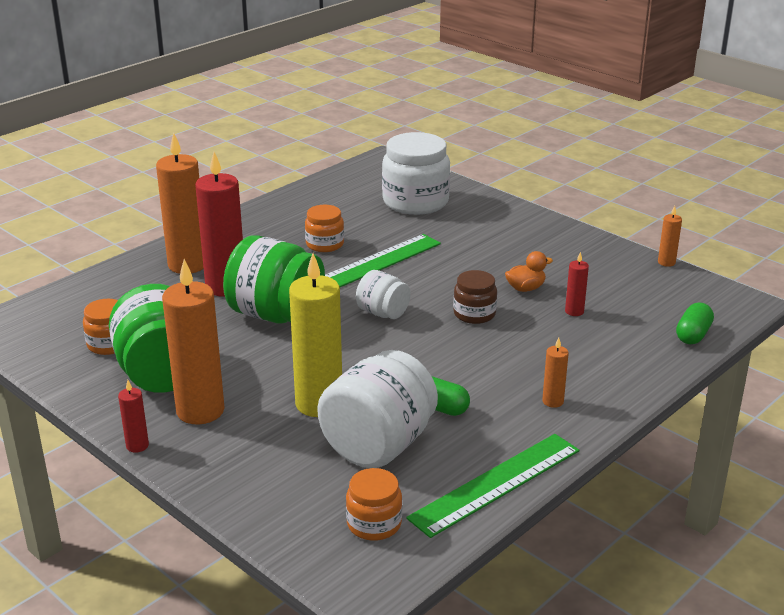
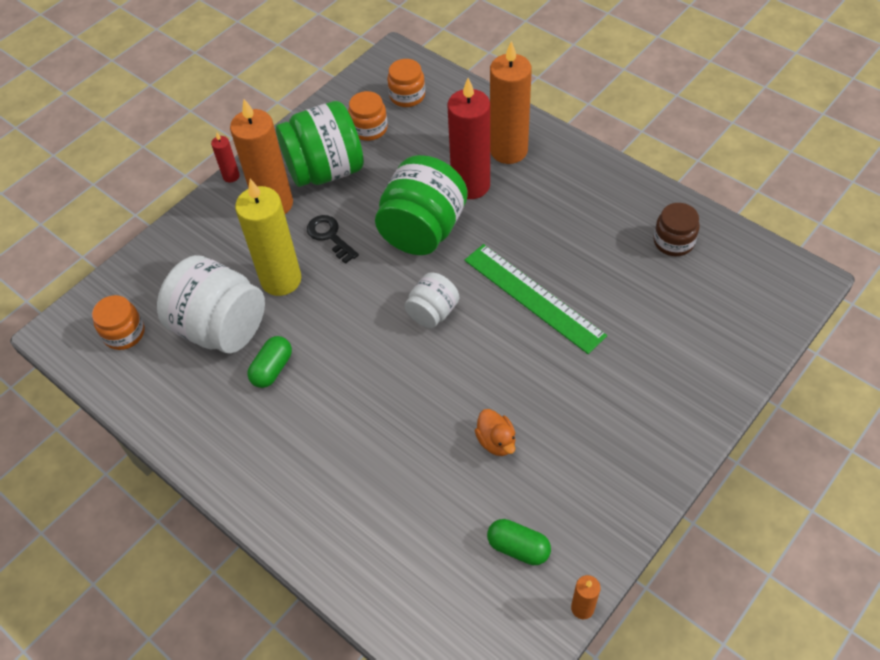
camera: 90 degrees right, 25 degrees up
(265, 371) = (330, 236): none -> black key
(325, 244) = (568, 249): orange jar -> orange jar (407, 96)
(415, 202) = (692, 323): white jar -> none
(474, 314) = (437, 392): brown jar -> brown jar (673, 241)
(496, 484) = (162, 416): green ruler -> none
(553, 401) = (279, 463): orange candle -> none
(574, 311) = (450, 490): red candle -> none
(693, 335) = (407, 617): green capsule -> green capsule (518, 547)

